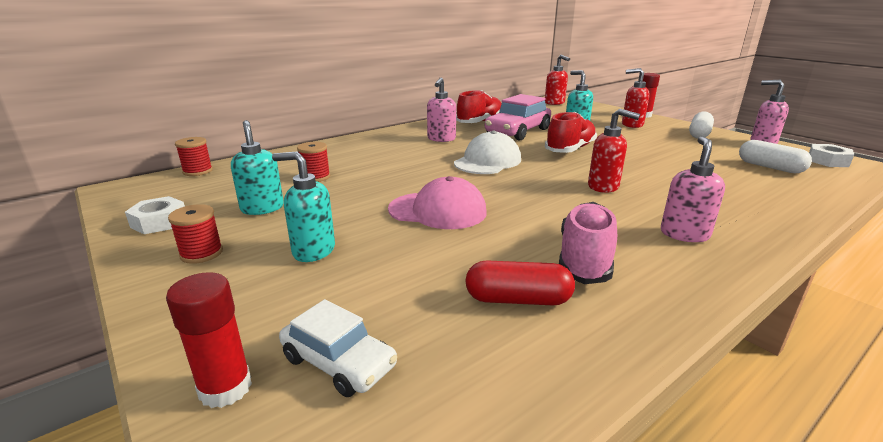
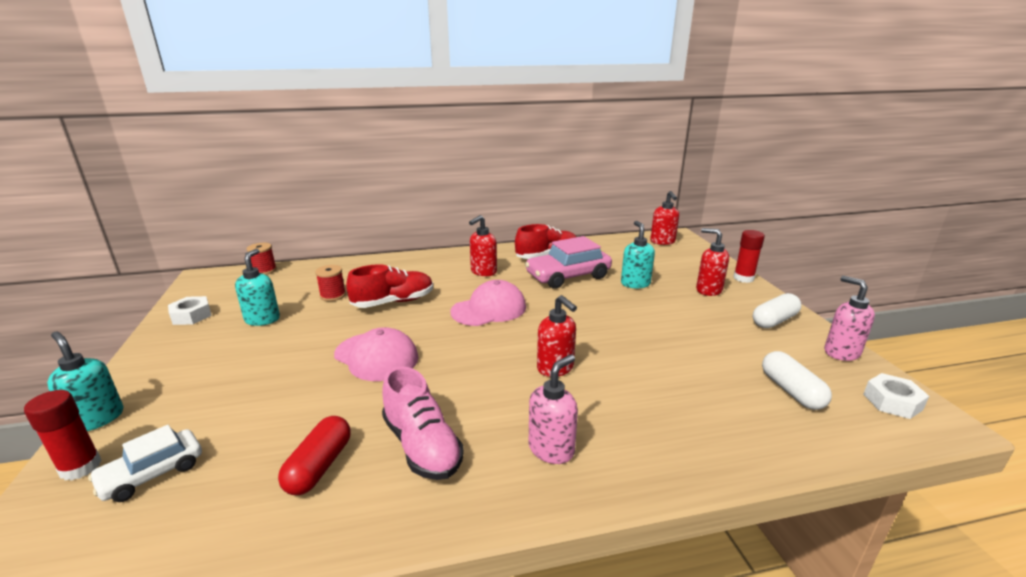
camera: 25 degrees right, 0 degrees up
(201, 253) = (183, 352): red spool -> none
(313, 251) = (247, 371): turquoise soap dispenser -> turquoise soap dispenser (97, 419)
(339, 362) = (152, 473): white car -> white car turned 75 degrees clockwise
(441, 139) = (483, 272): pink soap dispenser -> red soap dispenser
(487, 161) = (489, 309): white cap -> pink cap
(518, 299) = (319, 466): red capsule -> red capsule turned 75 degrees clockwise
(570, 149) = (589, 311): red shoe -> red shoe (393, 302)
(584, 259) = (422, 446): pink shoe -> pink shoe turned 105 degrees clockwise

